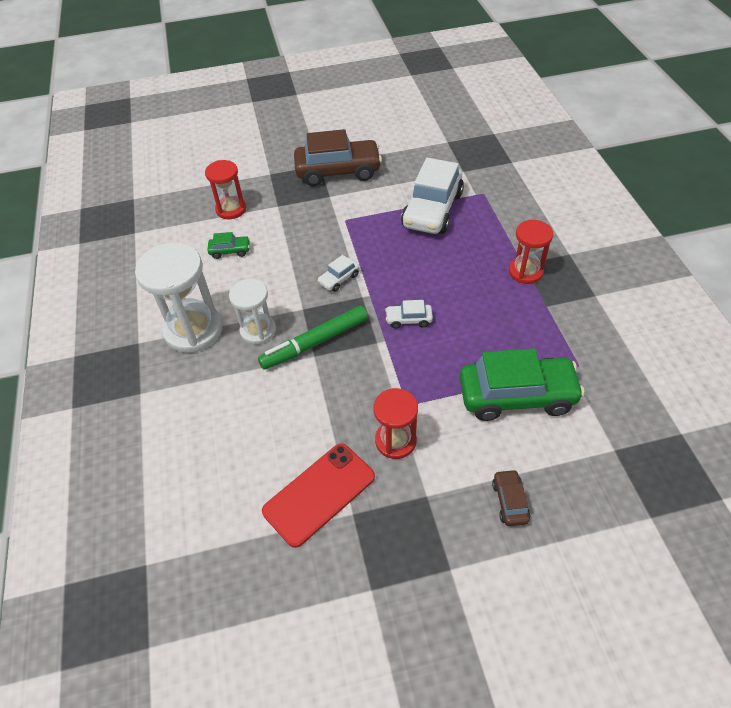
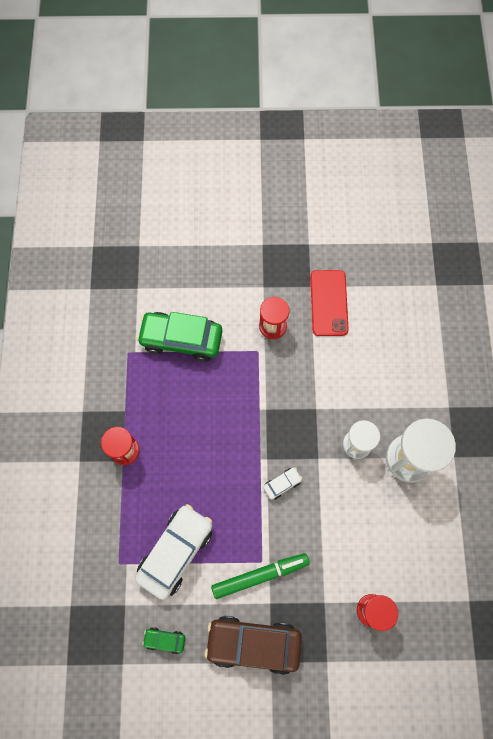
camera: 170 degrees left, 20 degrees up
(230, 251) = (375, 547): green car -> green car (165, 640)
(315, 343) = (313, 421): green marker -> green marker (260, 575)
(319, 494) = (329, 303): red phone -> red phone turned 60 degrees counterclockwise
(408, 319) = (236, 425): white car -> none
(509, 501) = (215, 272): brown car -> none

